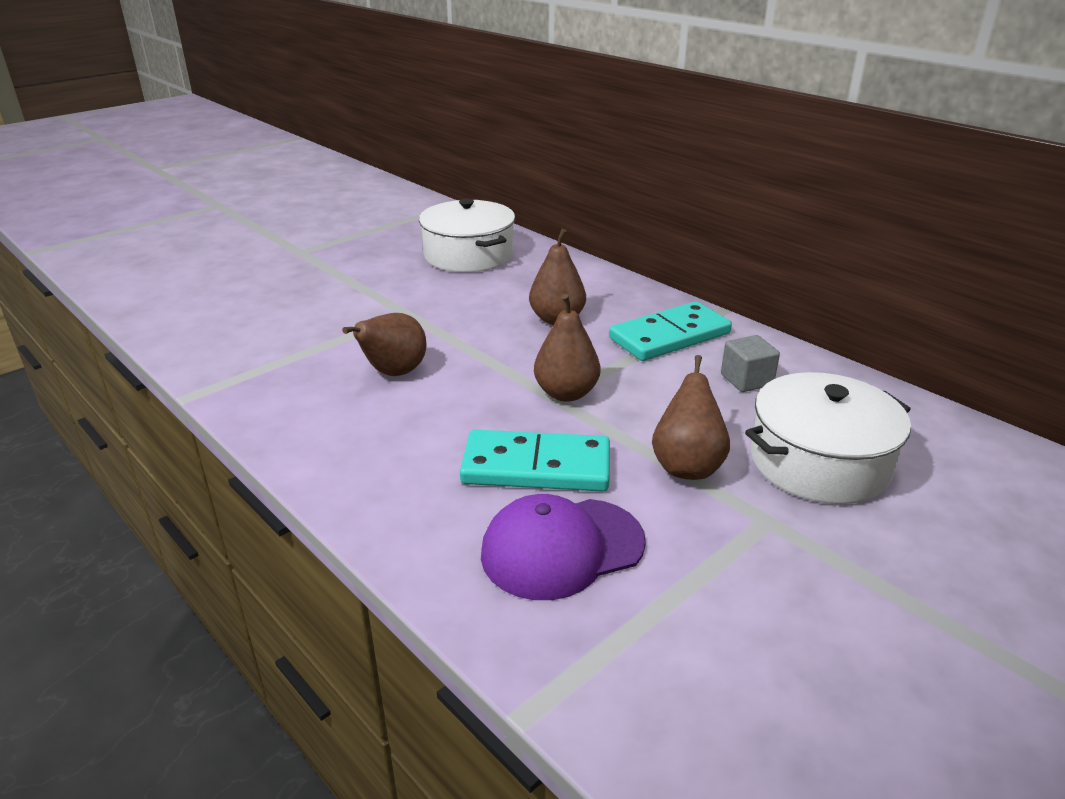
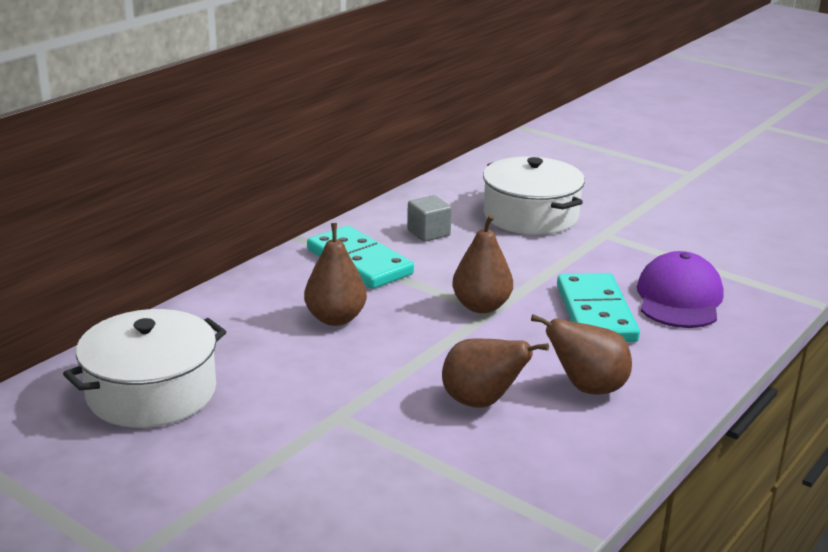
camera: 100 degrees left, 5 degrees down
(562, 548) = (679, 298): purple cap -> purple cap turned 135 degrees counterclockwise
(687, 466) = (561, 257): brown pear -> brown pear (587, 388)

